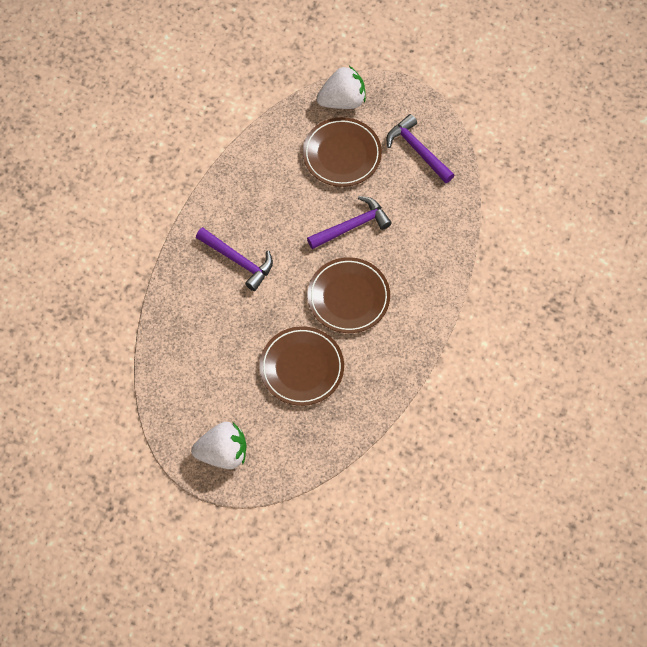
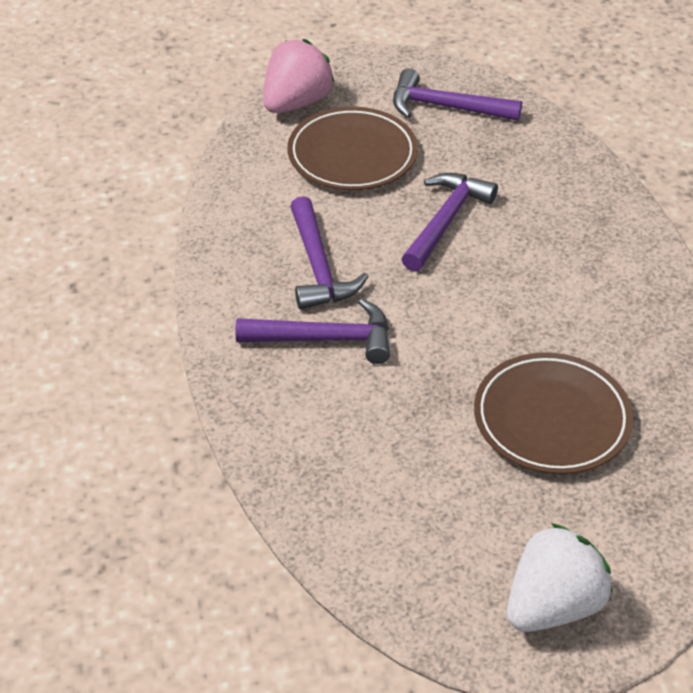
camera: 35 degrees left, 20 degrees down
(268, 216) = (318, 267): none -> purple hammer
(342, 100) = (296, 103): white strawberry -> pink strawberry
(348, 297) = (526, 300): brown plate -> none

